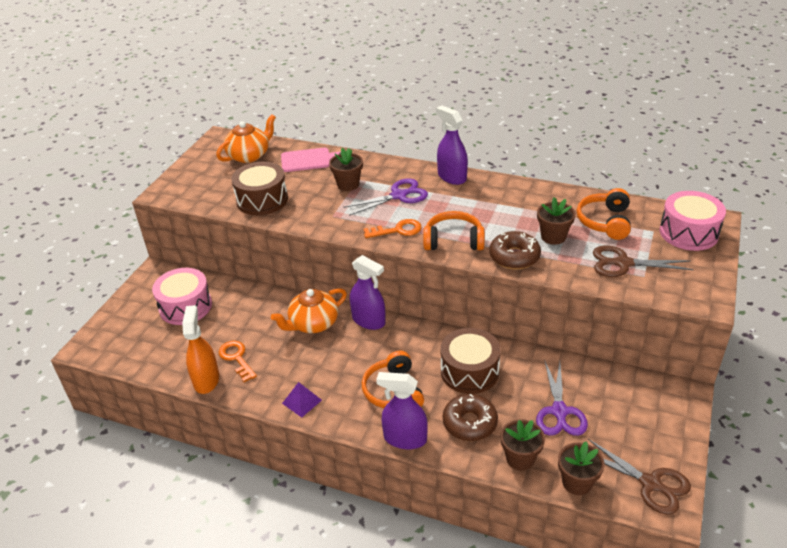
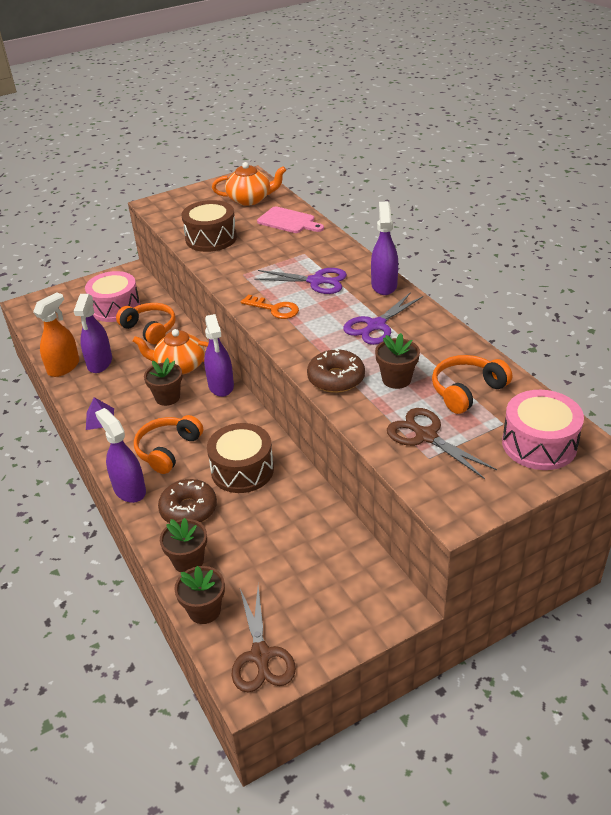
camera: 40 degrees right, 0 degrees up
(236, 358) = (100, 363): orange key -> purple spray bottle
(348, 184) = (290, 254): brown flower pot -> brown flower pot (167, 397)
(453, 241) = (306, 339): orange headphones -> orange headphones (150, 329)
(559, 412) = (268, 547): purple scissors -> purple scissors (375, 326)

